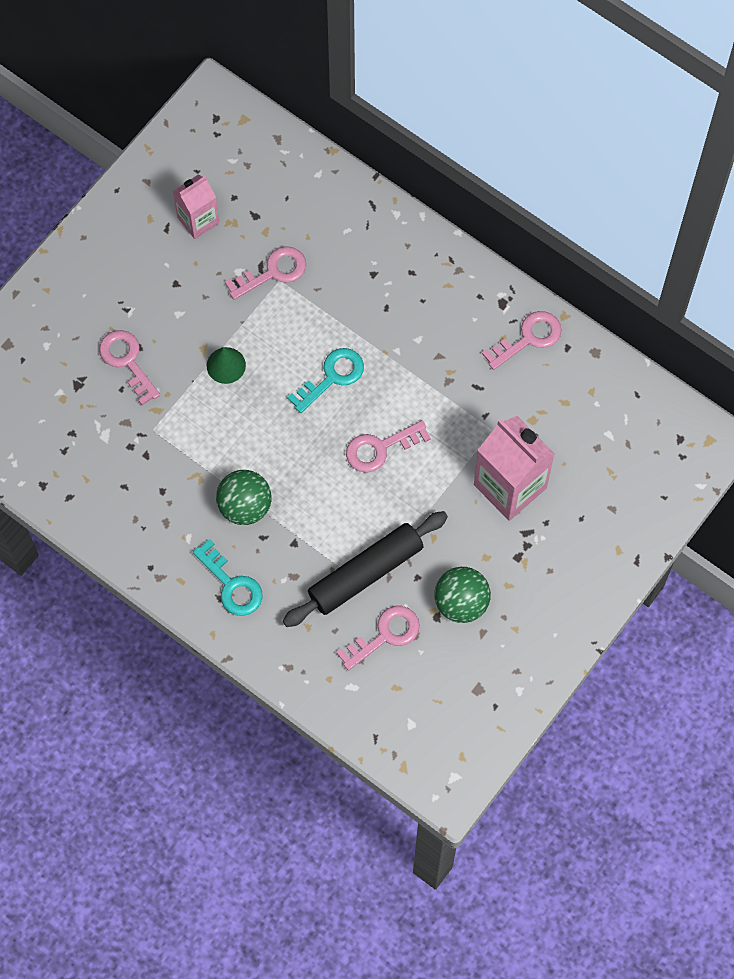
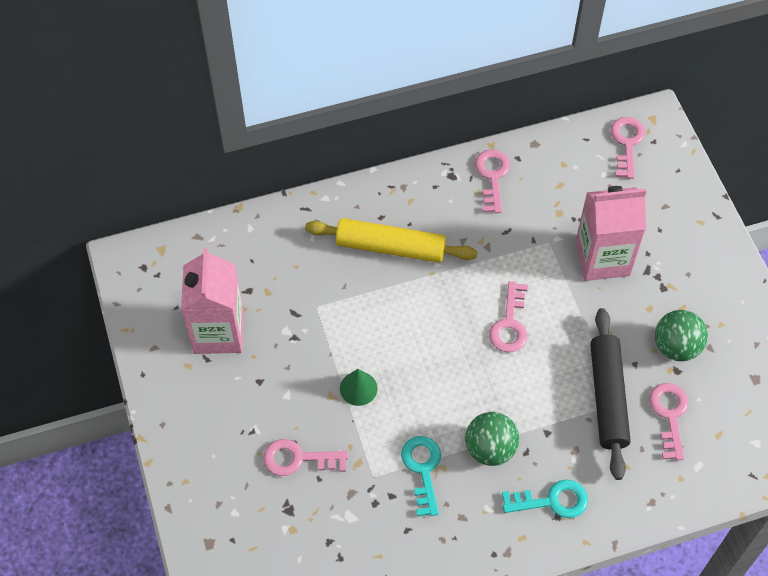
camera: 55 degrees left, 10 degrees down
(198, 220) = (218, 332): pink carton -> pink carton, size x1.65
(272, 272) = (306, 307): pink key -> pink key (627, 143)
(332, 377) = (426, 321): turquoise key -> turquoise key (423, 470)
(385, 300) = (390, 247): none -> yellow rolling pin

